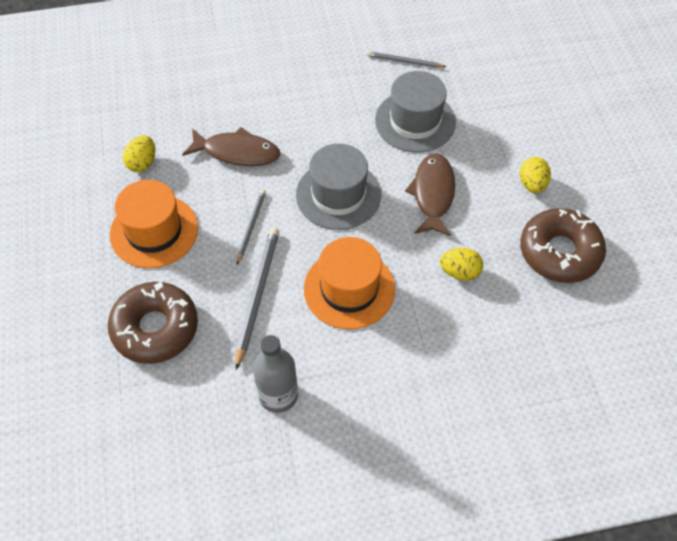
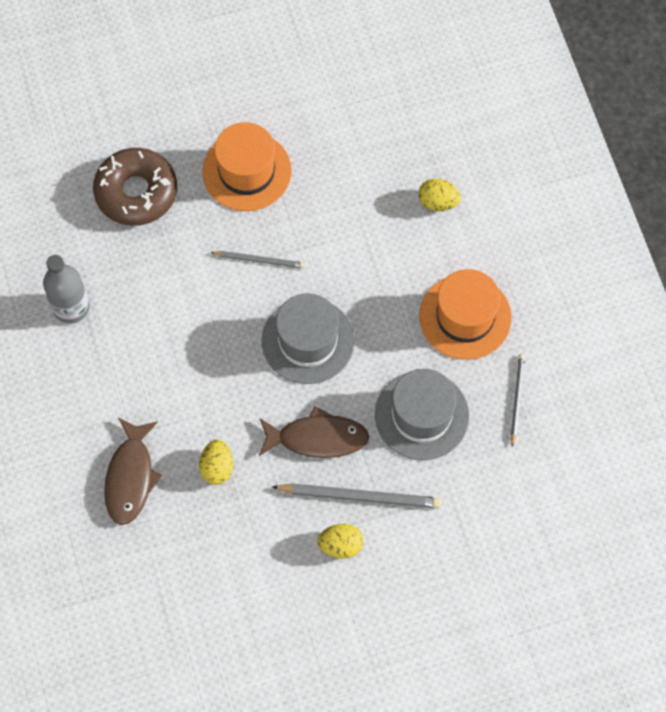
camera: 85 degrees right, 10 degrees up
(142, 163) = (332, 145): yellow egg -> yellow egg (438, 202)
(237, 152) = (356, 233): brown fish -> brown fish (130, 477)
(257, 295) = (178, 276): grey pencil -> grey pencil (360, 496)
(349, 289) = (190, 360): orange hat -> orange hat (465, 317)
(559, 252) = (249, 572): brown donut -> none

